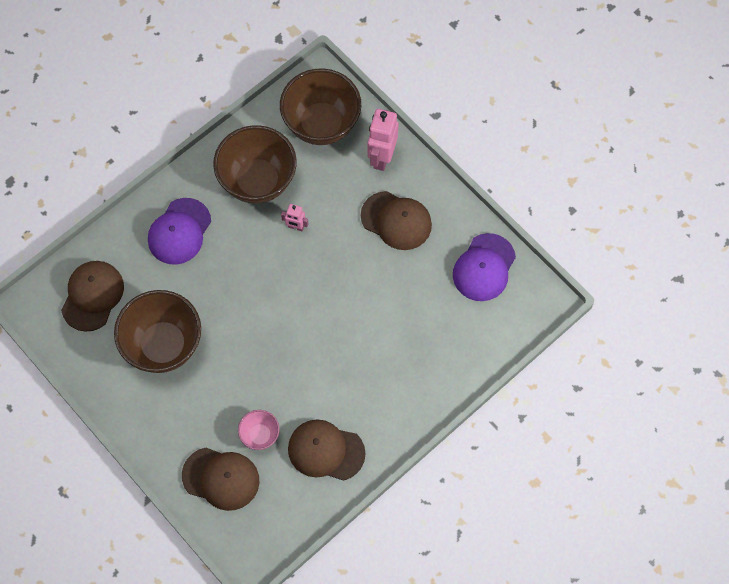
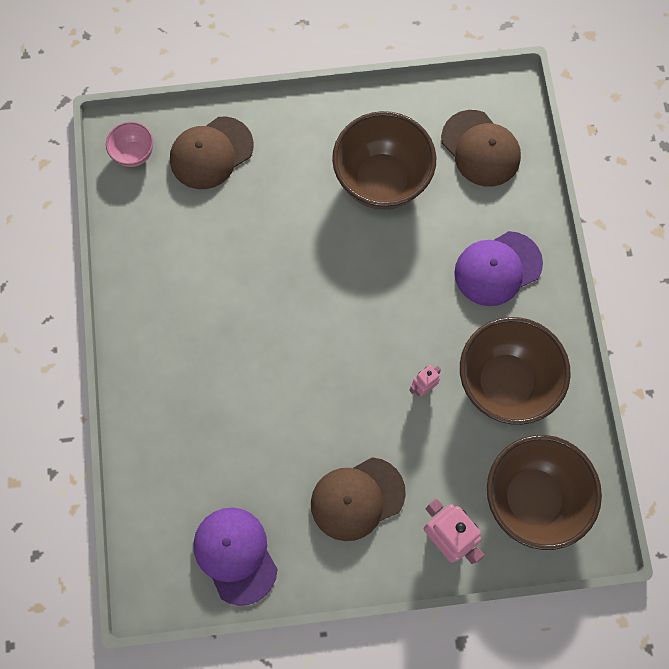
camera: 125 degrees right, 5 degrees up
(179, 231) = (497, 268): purple cap -> purple cap turned 90 degrees counterclockwise
(260, 435) = (226, 211): pink bowl -> pink bowl (134, 154)
(325, 451) = (165, 260): brown cap -> none

